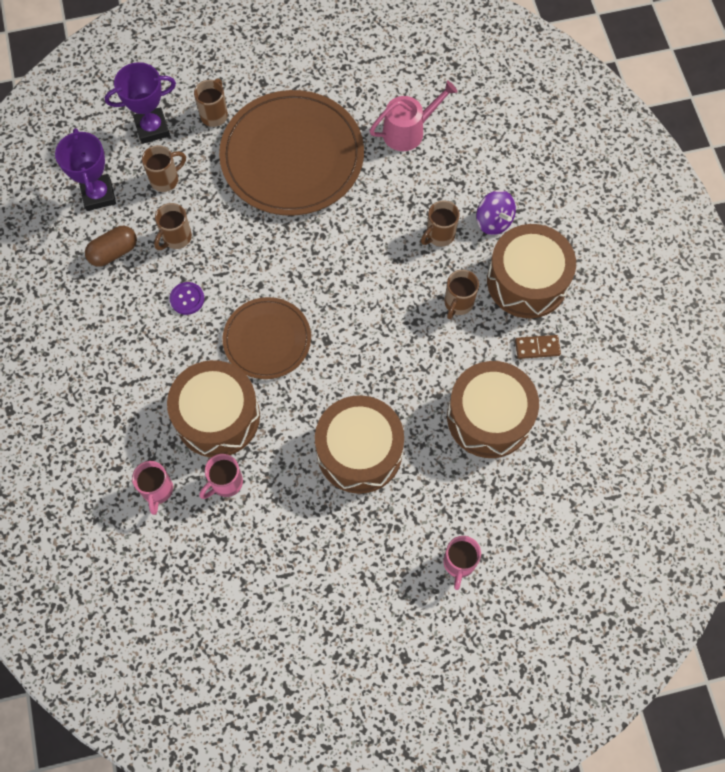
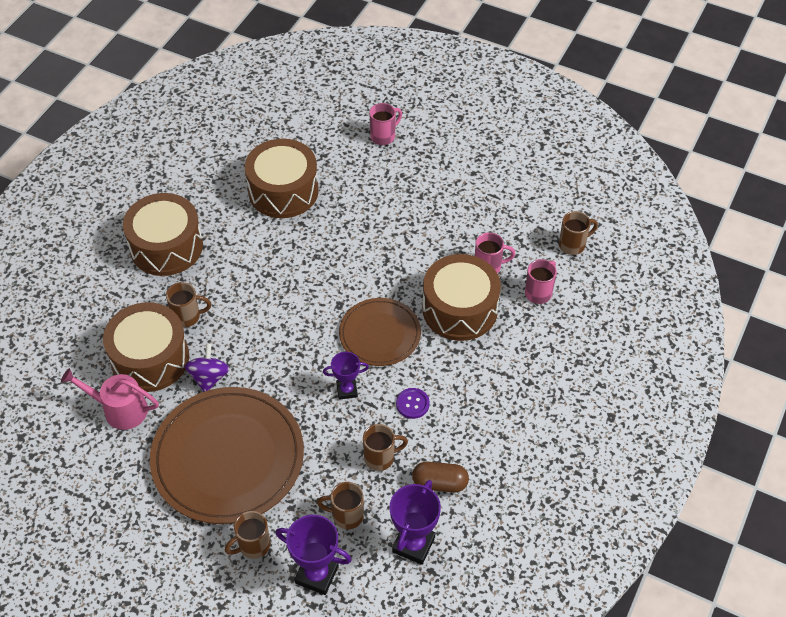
camera: 140 degrees left, 15 degrees down
(250, 271) = (347, 390): none -> purple trophy
(359, 451) = (384, 227): brown drum -> brown drum (150, 358)
(458, 303) = (226, 265): brown mug -> brown mug (573, 245)
(493, 221) = (140, 299): purple spinning top -> purple spinning top (209, 377)
(537, 347) = (208, 206): brown domino -> none

